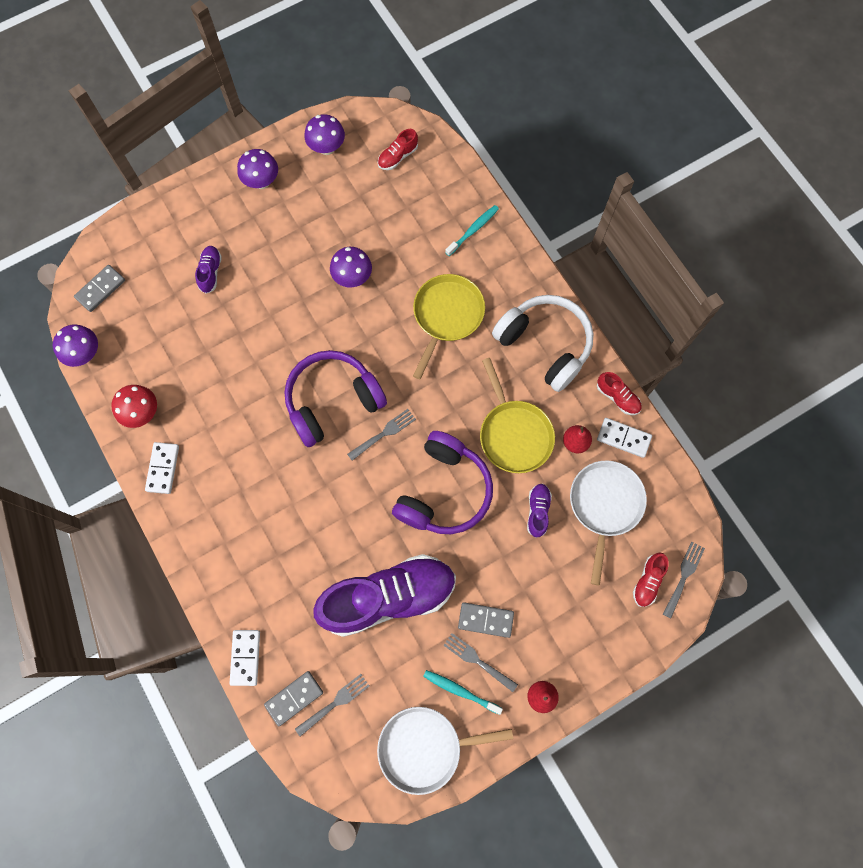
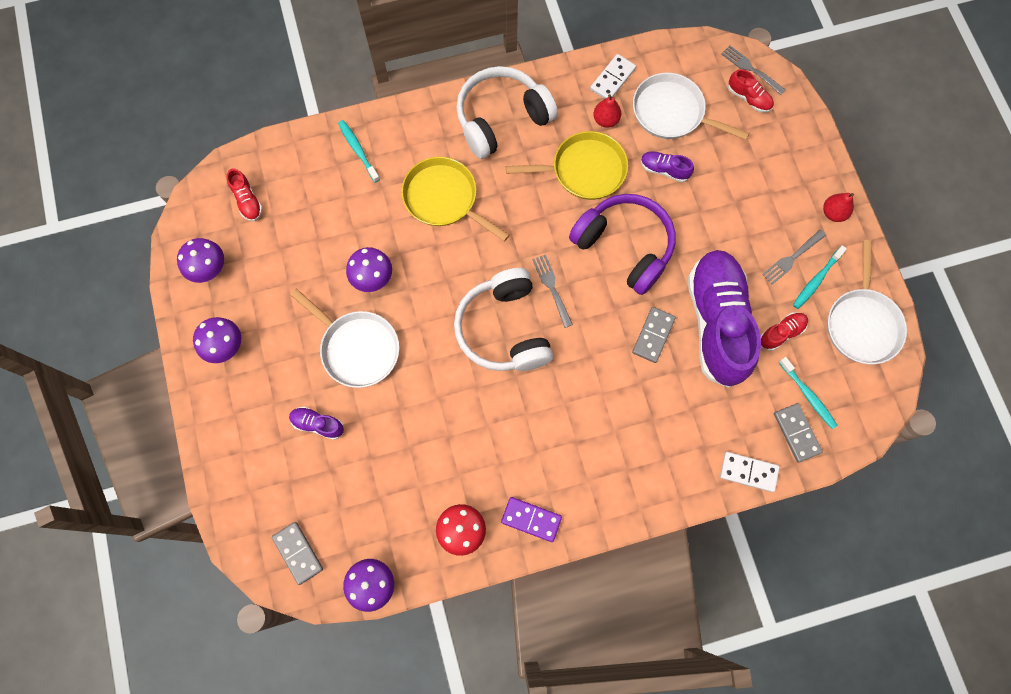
camera: 75 degrees left, 0 degrees up
(163, 468) = (531, 519): white domino -> purple domino
(285, 283) = (357, 348): none -> white pan
(332, 401) = (504, 329): purple headphones -> white headphones
(335, 703) = (808, 395): grey fork -> turquoise toothbrush
(485, 620) = (756, 241): grey domino -> grey domino (653, 335)
(617, 397) = (572, 72): red shoe -> red shoe (781, 333)

